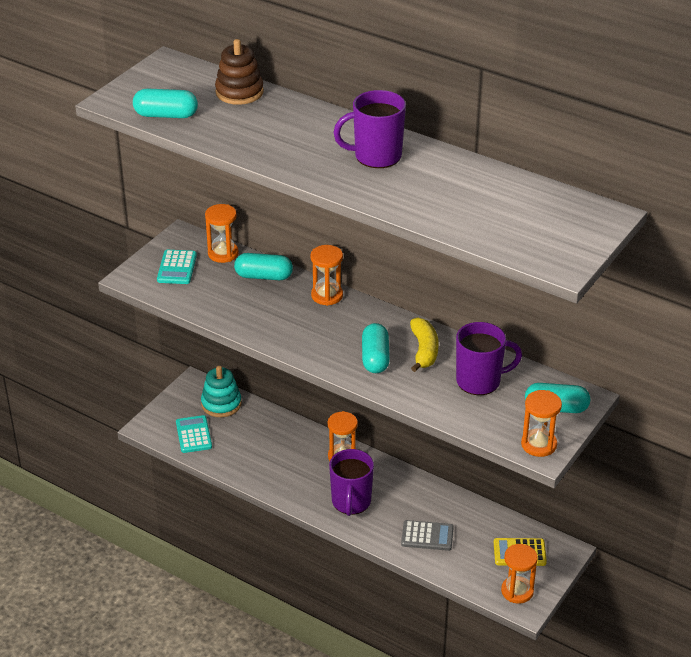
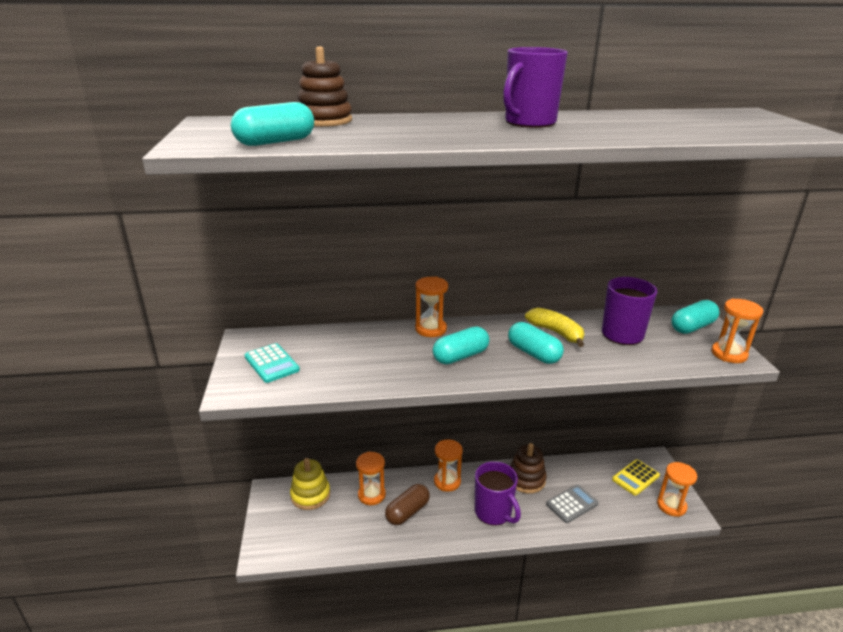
camera: 40 degrees left, 10 degrees down
(194, 435) = (312, 534): turquoise calculator -> none
(221, 404) = (310, 495): turquoise stacking toy -> yellow stacking toy
(223, 253) = (302, 336): orange hourglass -> orange hourglass (371, 495)
(264, 276) = (360, 337): turquoise capsule -> turquoise capsule (460, 356)
(282, 461) = (407, 512): none -> brown capsule
(414, 495) = (526, 479): none -> brown stacking toy

